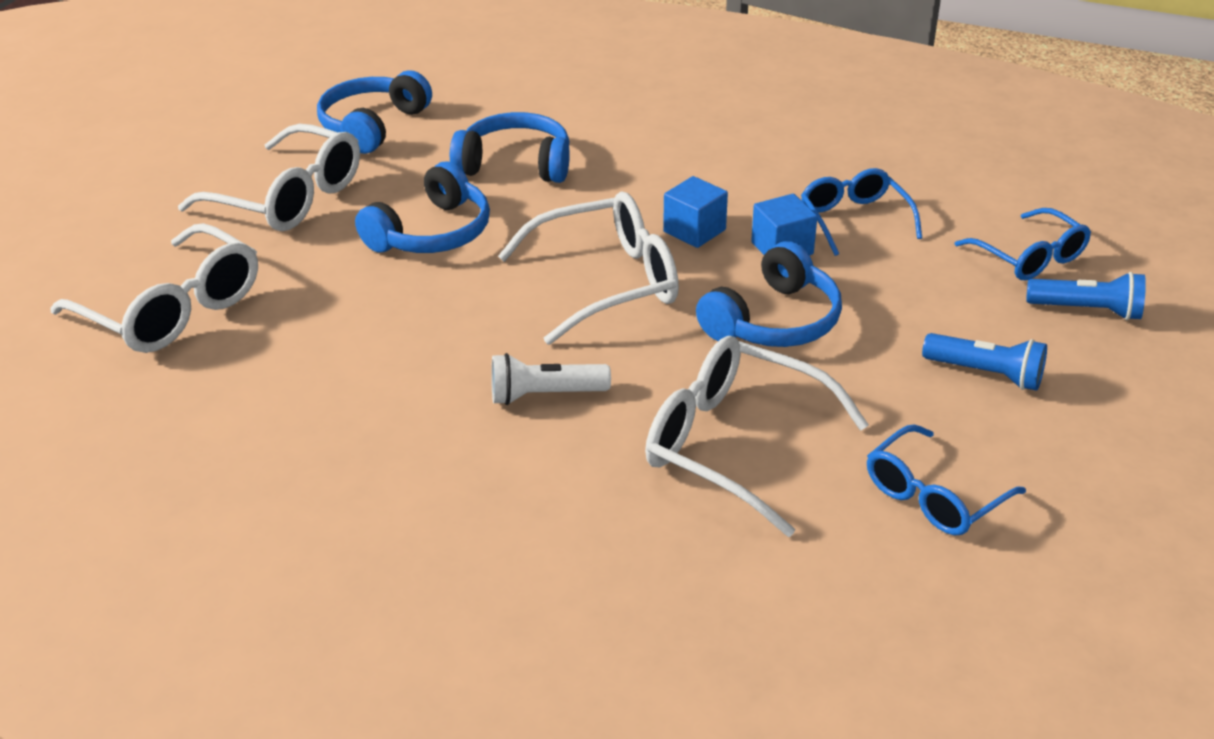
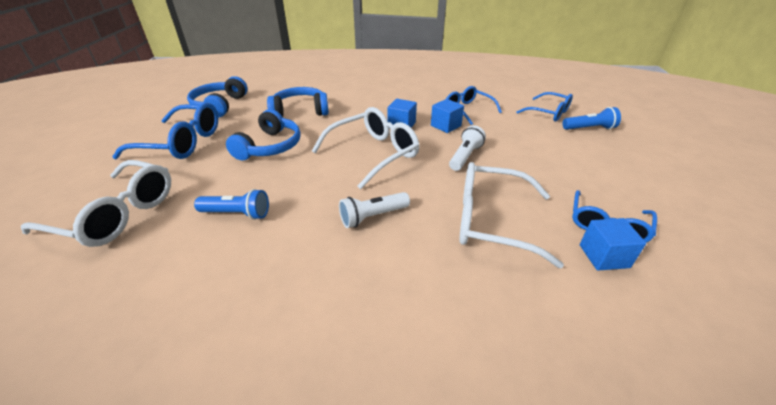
camera: 20 degrees left, 0 degrees up
(290, 198) = (182, 143): white glasses -> blue glasses
(774, 321) = (465, 156): blue headphones -> white flashlight
(879, 539) = (604, 256): none -> blue cube
(986, 374) = (575, 161): blue flashlight -> blue flashlight (237, 214)

